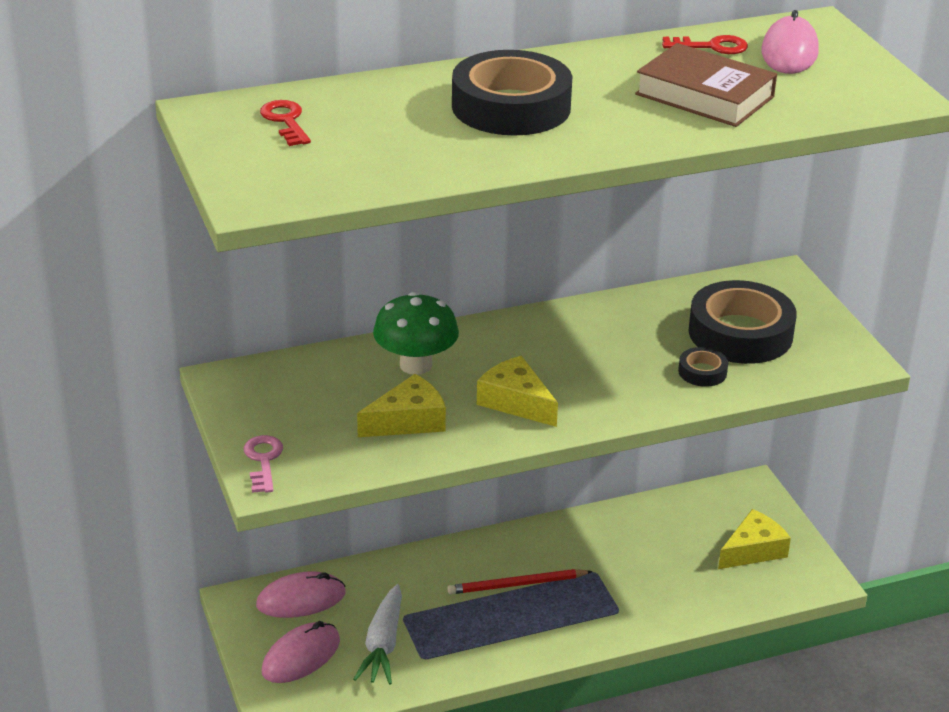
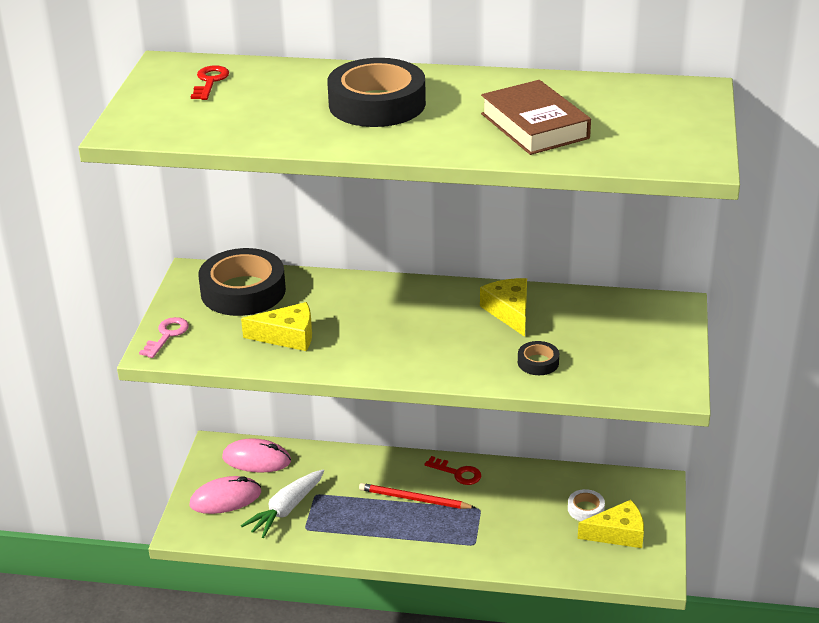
camera: 30 degrees right, 0 degrees up
(416, 365) = (330, 298): green mushroom -> none
(516, 402) = (376, 344): yellow cheese -> yellow cheese (509, 312)
(702, 536) = (585, 509): none -> white tape
(711, 47) = (587, 90): red key -> red key (457, 473)
(740, 333) = (597, 341): black tape -> black tape (243, 291)
(789, 52) = (646, 106): pink mouse -> none

